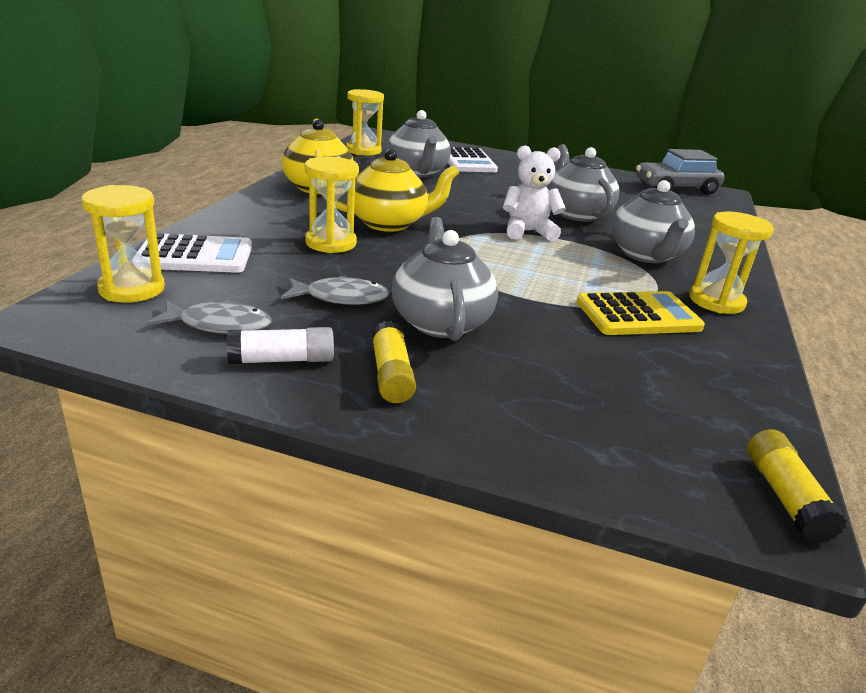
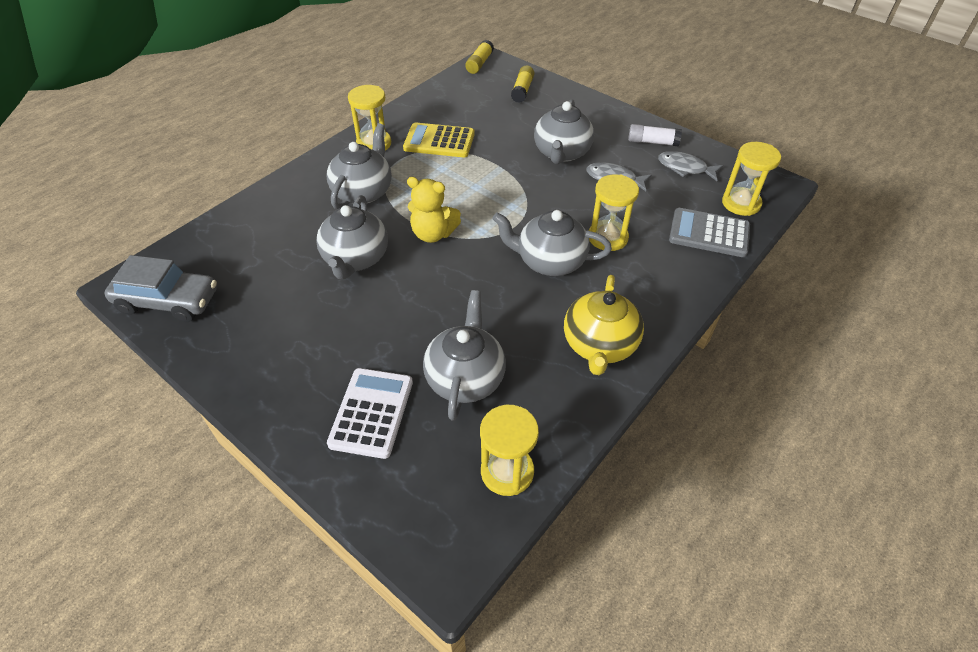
camera: 155 degrees left, 20 degrees up
(195, 256) = (709, 233): white calculator -> grey calculator
(389, 223) = (549, 261): yellow teapot -> grey teapot
(391, 375) = (602, 127): yellow glue stick -> yellow glue stick (522, 90)
(527, 232) = (433, 234): white teddy bear -> yellow teddy bear

